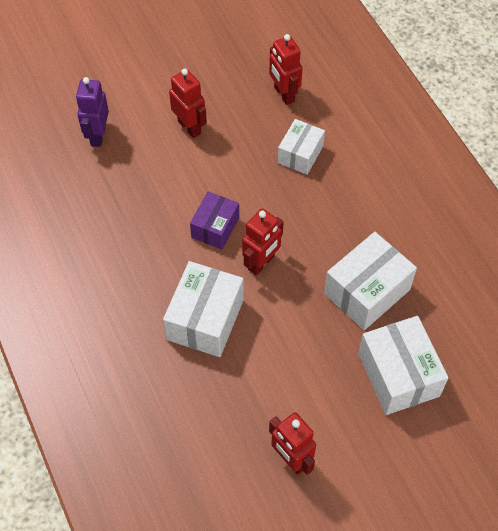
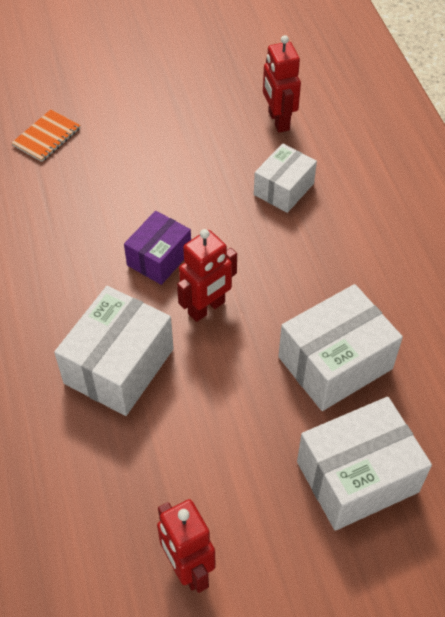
camera: 10 degrees right, 5 degrees down
(98, 135) = (47, 137): purple robot -> orange notebook
(189, 127) = (157, 142): red robot -> none
(398, 375) = (357, 477): white box -> white box turned 75 degrees clockwise

